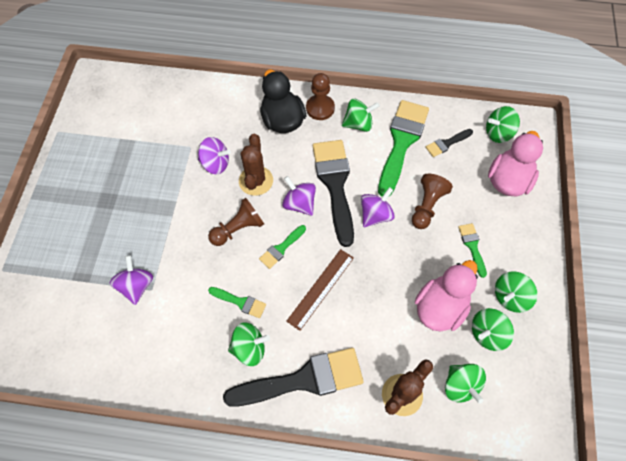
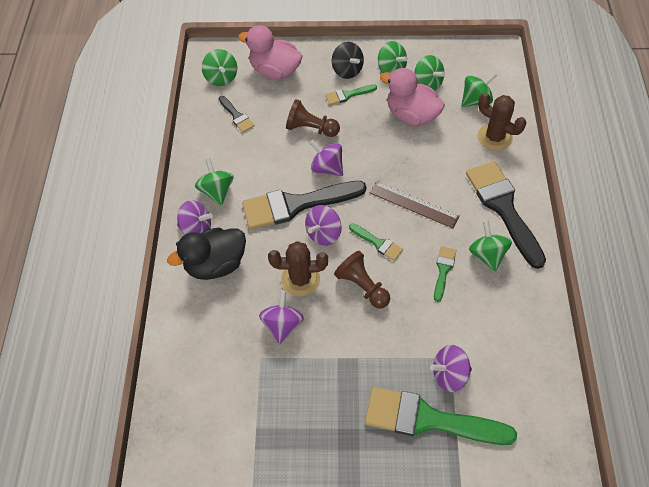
camera: 95 degrees left, 5 degrees down
(320, 108) = (196, 229): brown pawn -> purple spinning top
(401, 142) = (238, 152): green brush -> green brush (428, 419)
(509, 250) = (347, 70): none -> black spinning top

